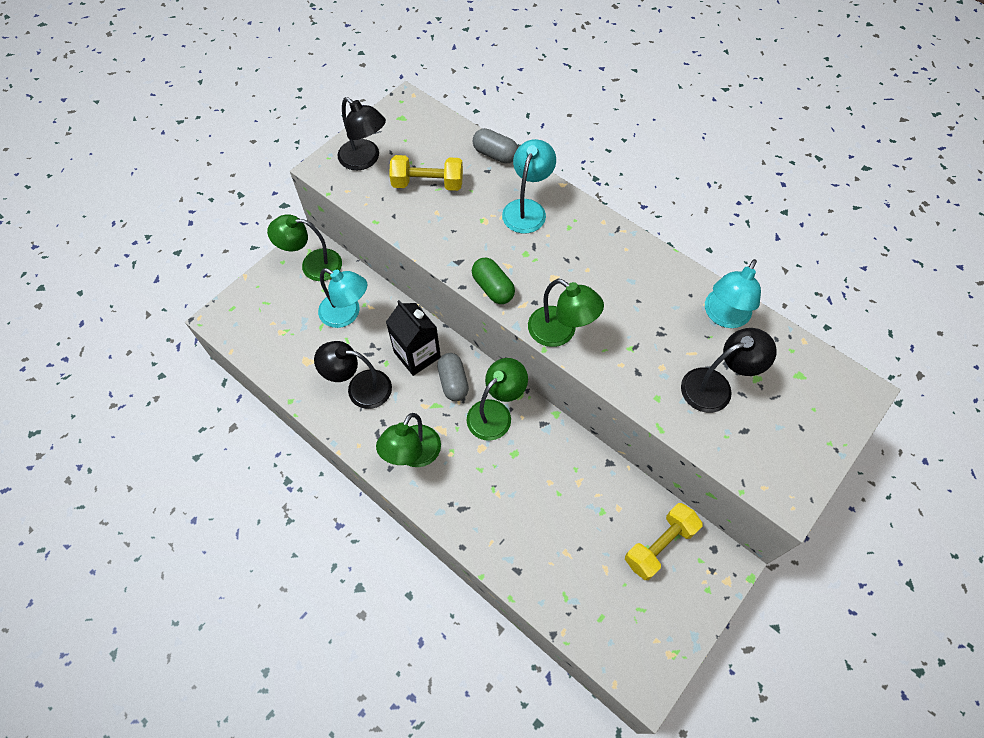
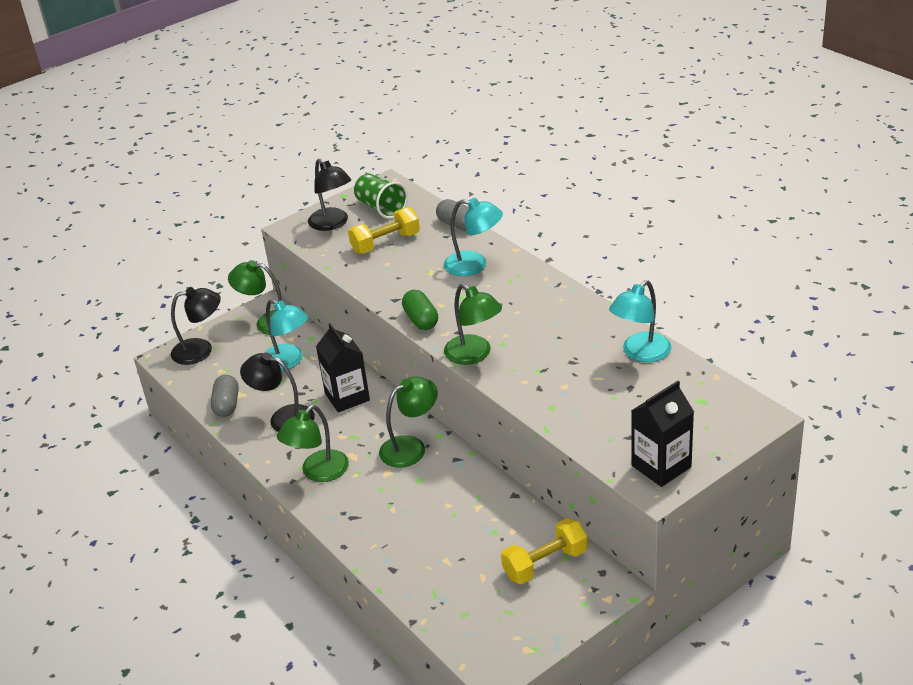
camera: 15 degrees right, 25 degrees down
(410, 135) = (381, 208): none -> green cup
(427, 184) = (385, 243): yellow dumbbell -> yellow dumbbell turned 45 degrees counterclockwise
(453, 382) = (376, 420): grey capsule -> grey capsule (227, 405)
(527, 209) = (474, 265): turquoise lamp -> turquoise lamp turned 75 degrees clockwise
(715, 386) = (612, 403): black lamp -> black lamp (201, 350)
(786, 467) = (661, 466): none -> black carton

